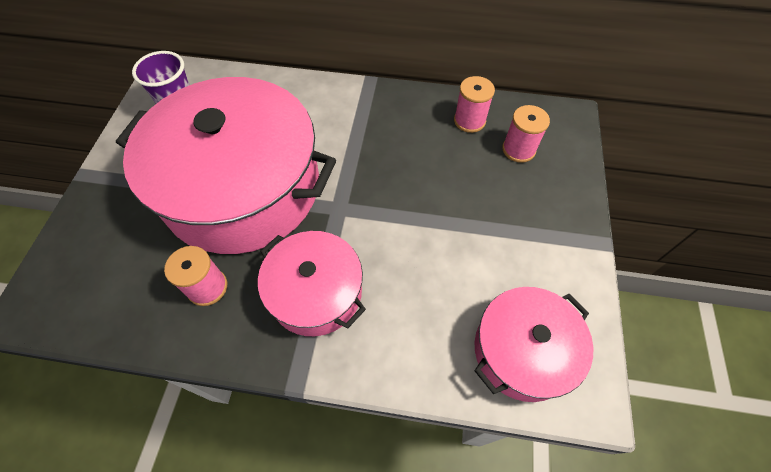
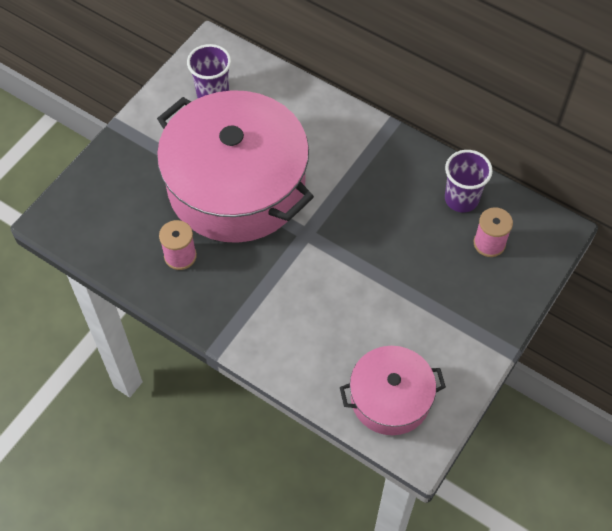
camera: 25 degrees right, 0 degrees up
(316, 292) = (258, 292): pink pot -> none
(469, 121) = (461, 199): pink spool -> purple cup

